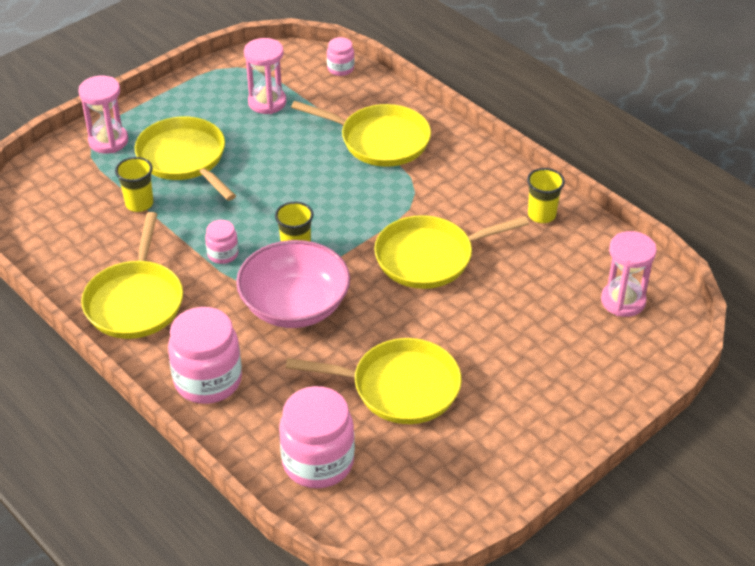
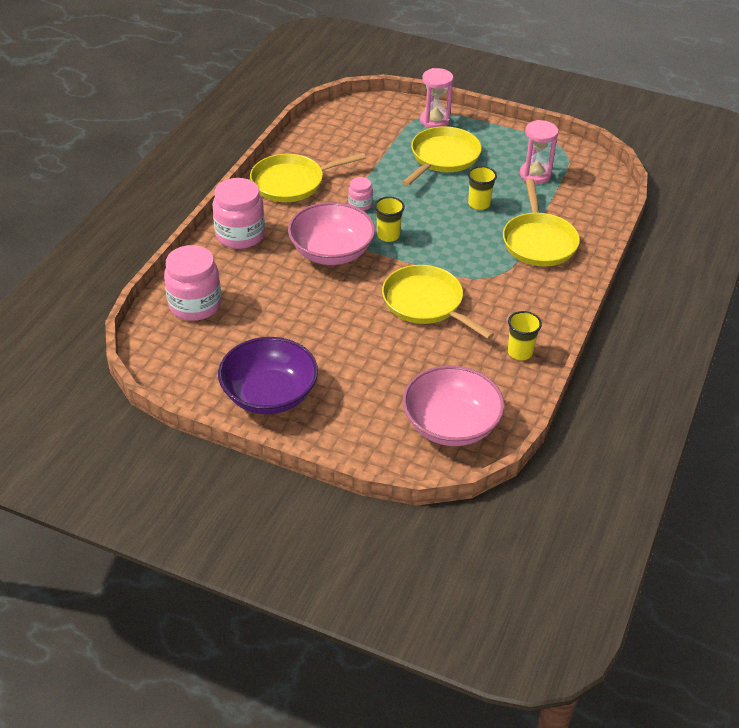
camera: 65 degrees right, 0 degrees up
(139, 204) = (383, 154): yellow cup -> yellow cup (479, 204)
(340, 69) = (607, 197): pink jar -> none
(399, 387) = (283, 324): yellow pan -> none
(513, 434) = (269, 395): none -> purple bowl
(623, 301) = (451, 425): pink hourglass -> pink bowl

